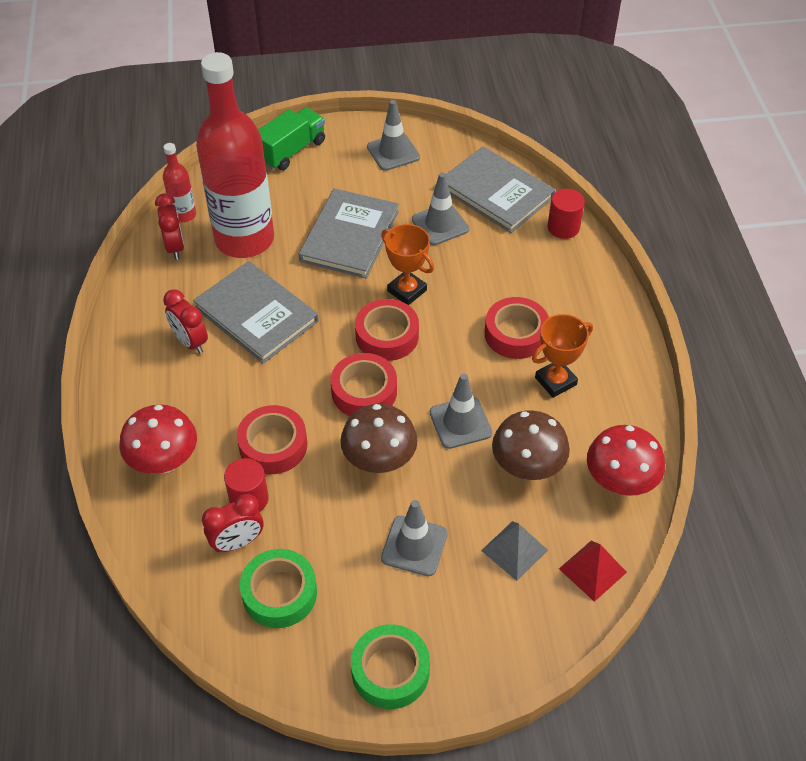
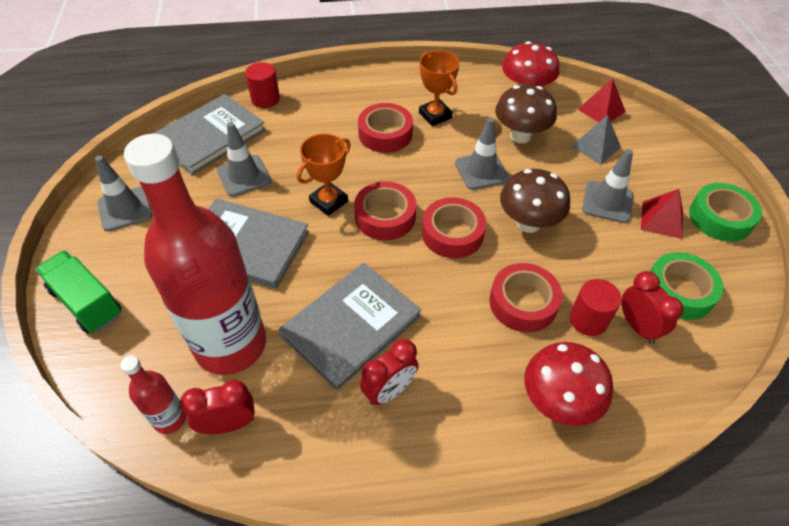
camera: 90 degrees left, 0 degrees up
(386, 601) = (662, 219): none -> red pyramid

